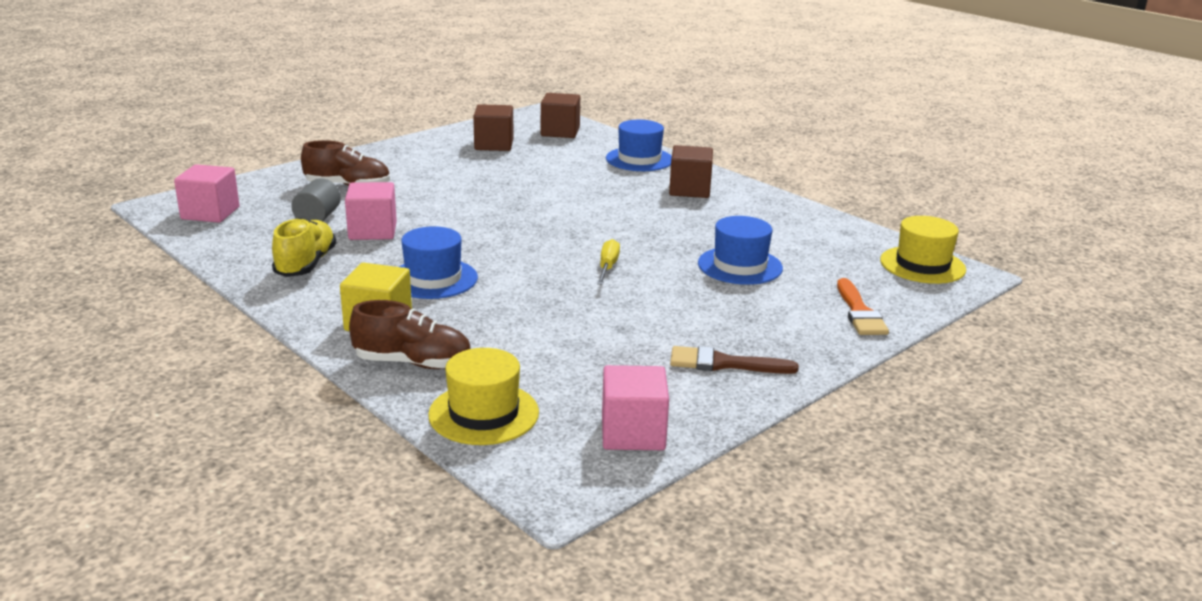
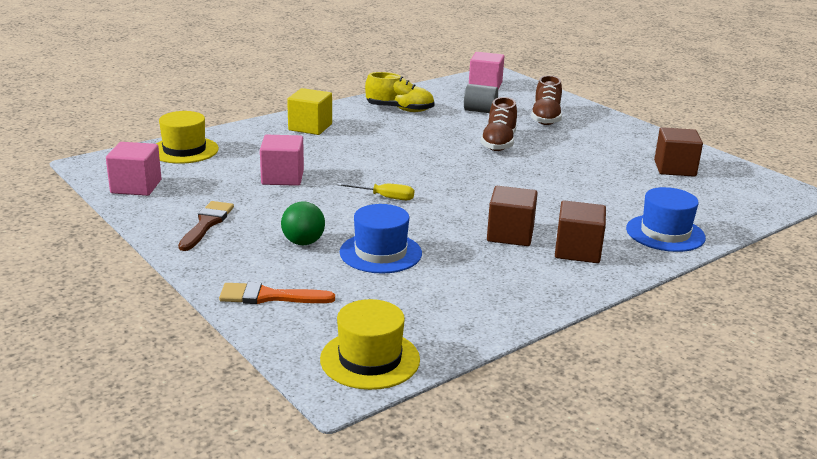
camera: 95 degrees right, 0 degrees up
(372, 231) = (457, 125): pink cube -> pink cube (282, 177)
(413, 363) = (253, 135): brown shoe -> brown shoe (498, 143)
(433, 279) = (372, 141): blue hat -> none
(560, 132) = (736, 199): brown cube -> brown cube (510, 234)
(739, 304) = (303, 242): none -> green ball

